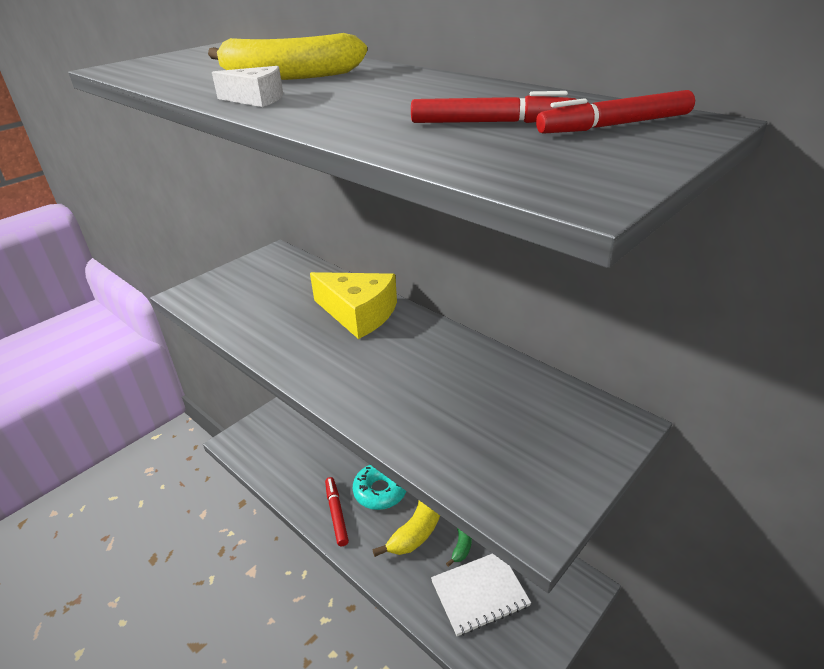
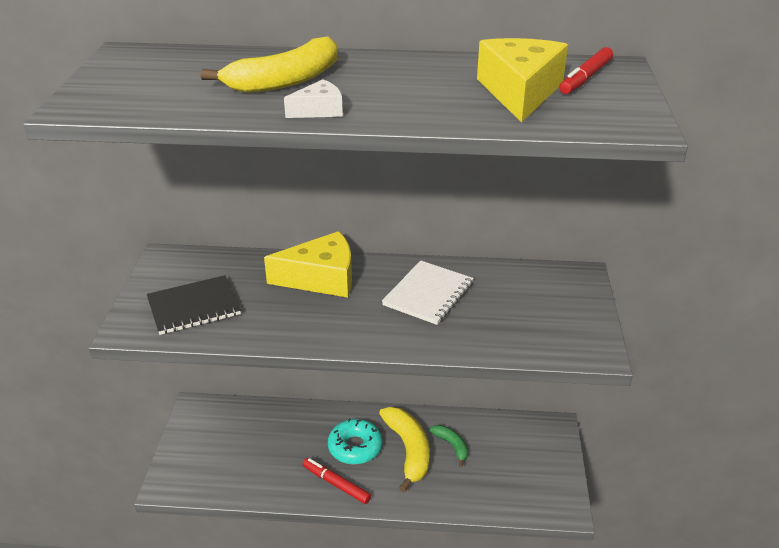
camera: 40 degrees left, 0 degrees up
(244, 297) = (194, 307): none -> black notebook
(479, 593) = (497, 471): white notebook -> white notebook (428, 294)
(491, 123) = (520, 92): red marker -> yellow cheese

